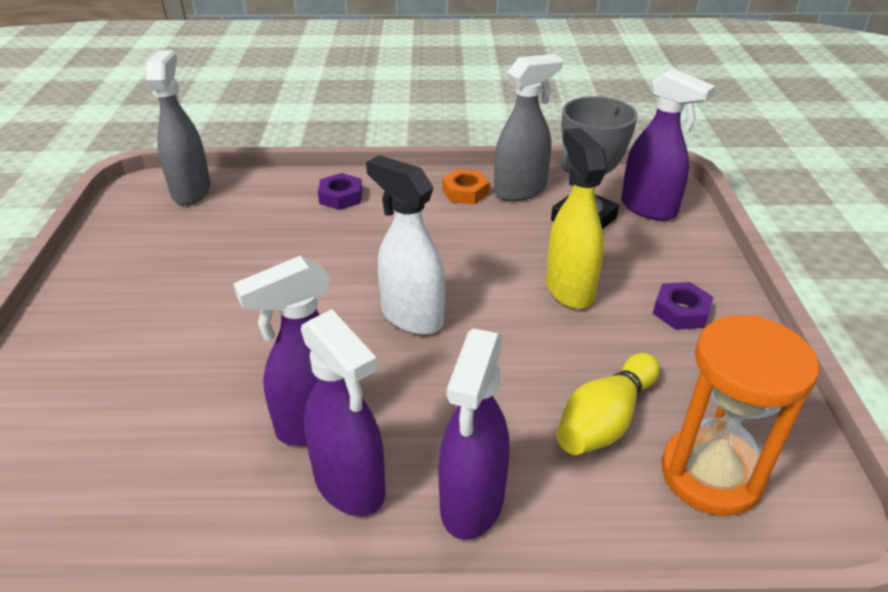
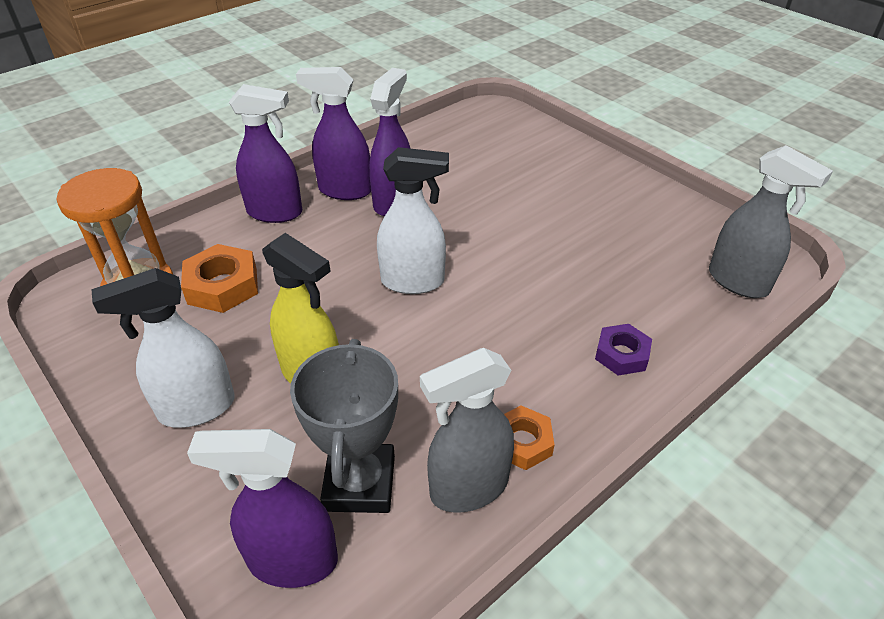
camera: 140 degrees right, 5 degrees up
(472, 502) = (275, 212): purple spray bottle -> purple spray bottle turned 120 degrees clockwise
(520, 191) = (468, 488): grey spray bottle -> grey spray bottle turned 45 degrees clockwise
(605, 420) = (222, 286): yellow bowling pin -> orange nut
(681, 311) = (196, 408): purple nut -> white spray bottle

